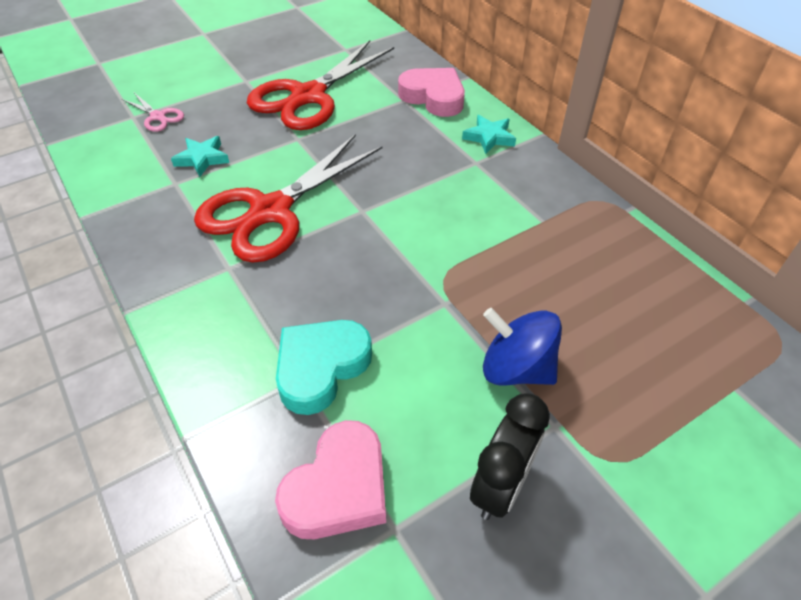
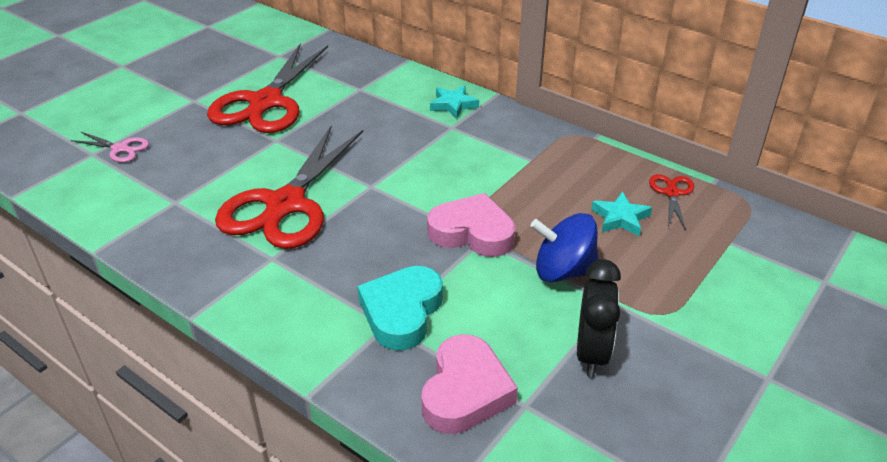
camera: 20 degrees left, 10 degrees down
(202, 159) = (190, 176): turquoise star -> turquoise star (620, 218)
(433, 97) = (386, 81): pink heart -> pink heart (472, 232)
(689, 303) = (672, 193): none -> red scissors

